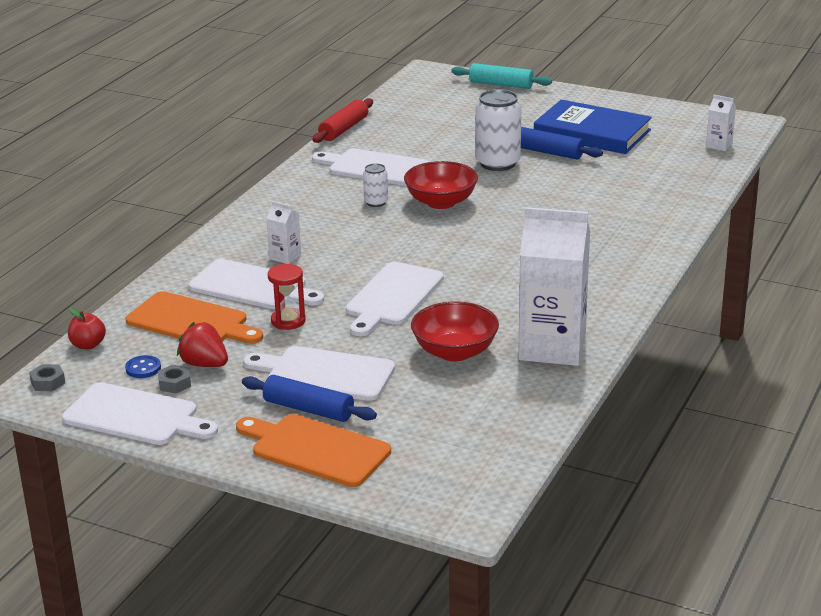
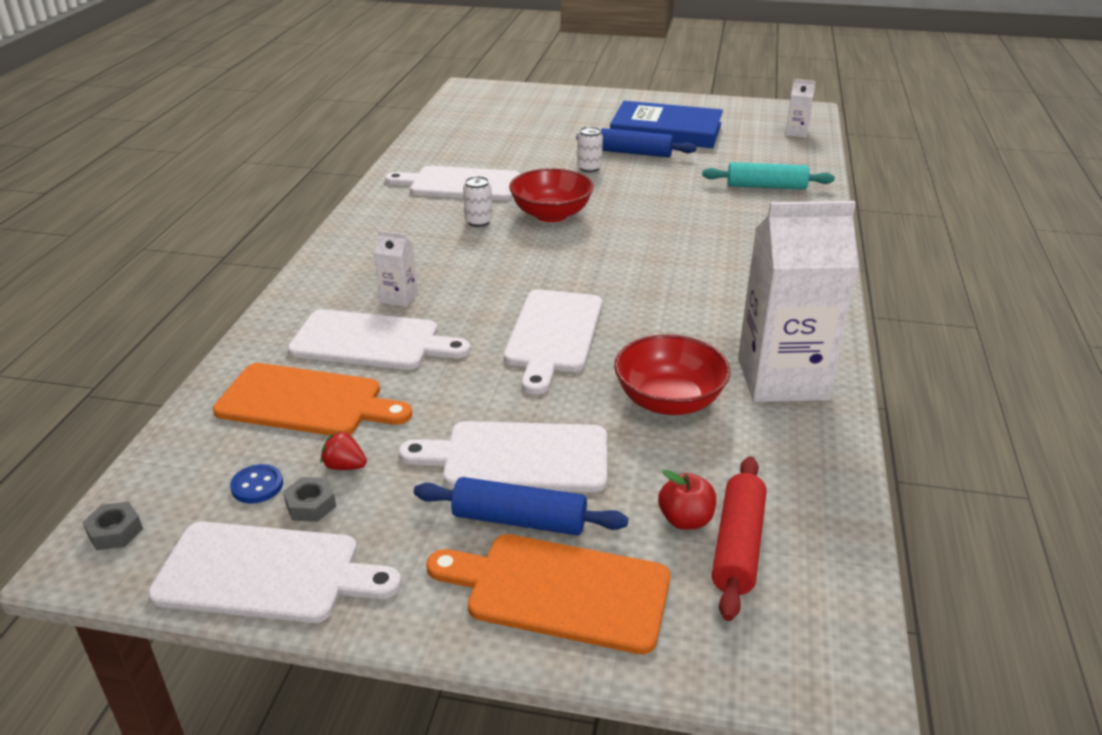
camera: 15 degrees left, 5 degrees up
(88, 345) = (166, 458): red apple -> red apple (685, 520)
(204, 364) = (345, 466): red strawberry -> red strawberry, size x0.61
(288, 321) = (436, 384): red hourglass -> none
(343, 129) = (407, 147): red rolling pin -> red rolling pin (737, 546)
(497, 163) = (589, 168): white can -> white can, size x0.51
(501, 85) = (549, 94): turquoise rolling pin -> turquoise rolling pin (766, 187)

